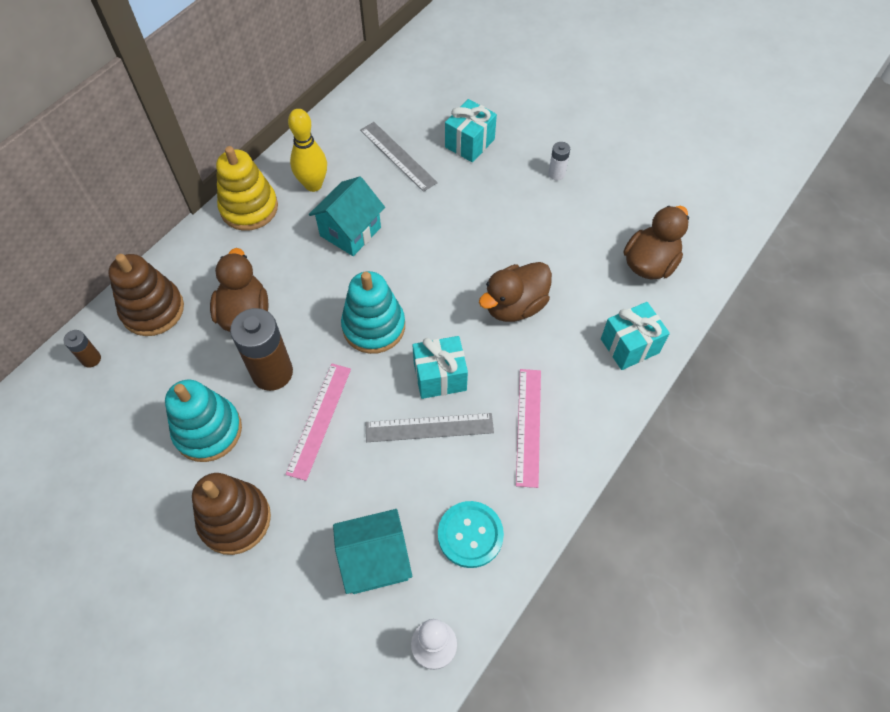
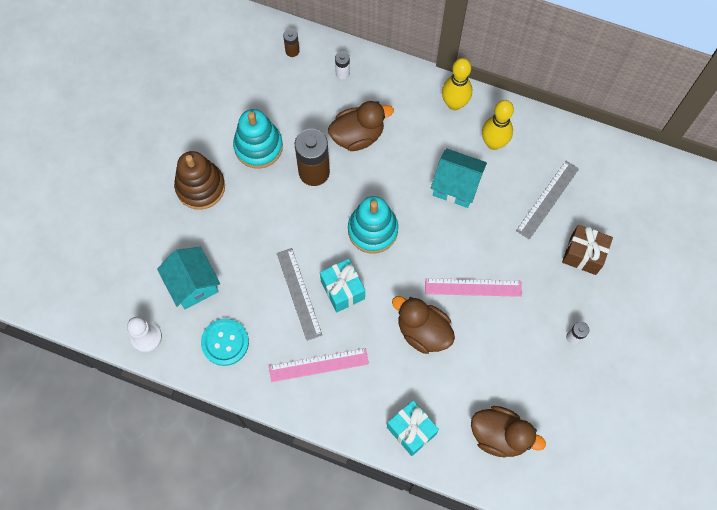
camera: 75 degrees right, 10 degrees up
(153, 310) = (342, 73): brown stacking toy -> white battery
(249, 208) = (454, 104): yellow stacking toy -> yellow bowling pin
(319, 420) = (285, 216): pink ruler -> pink ruler (473, 287)
(469, 143) = (583, 255): turquoise gift -> brown gift

